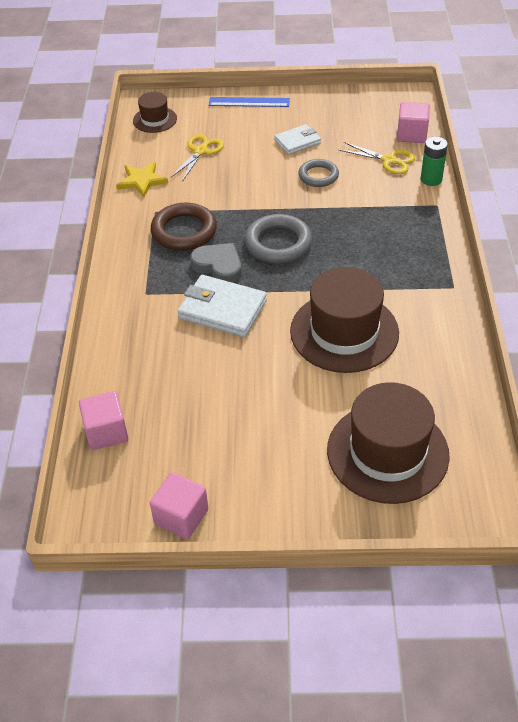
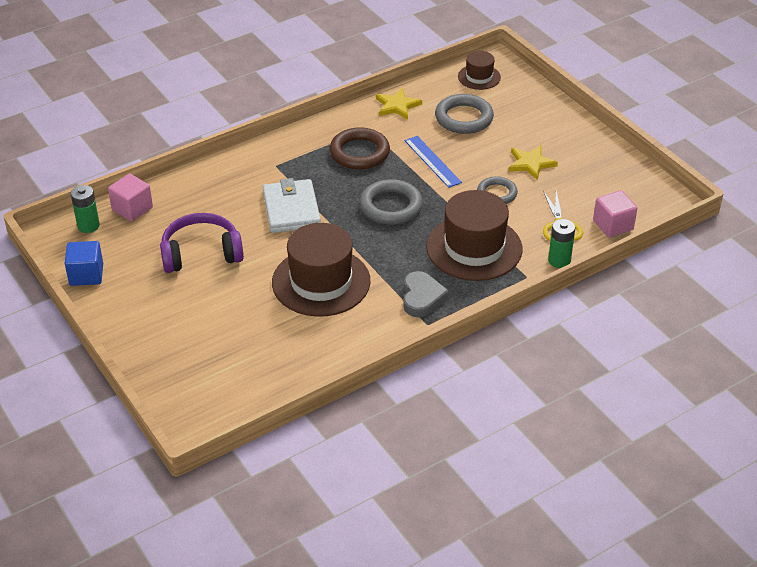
camera: 55 degrees right, 5 degrees down
(99, 482) = (88, 226): none -> green battery
(181, 517) = (86, 275): pink cube -> blue cube
(201, 151) = (464, 118): yellow scissors -> grey ring
(218, 266) = (337, 187): grey heart -> grey heart (422, 297)
(229, 403) = (201, 253): none -> purple headphones
(249, 102) = (557, 114): blue ruler -> blue ruler (432, 161)
(297, 142) = (531, 163): white wallet -> yellow star
(387, 452) = (214, 352): brown hat -> brown hat (474, 248)

